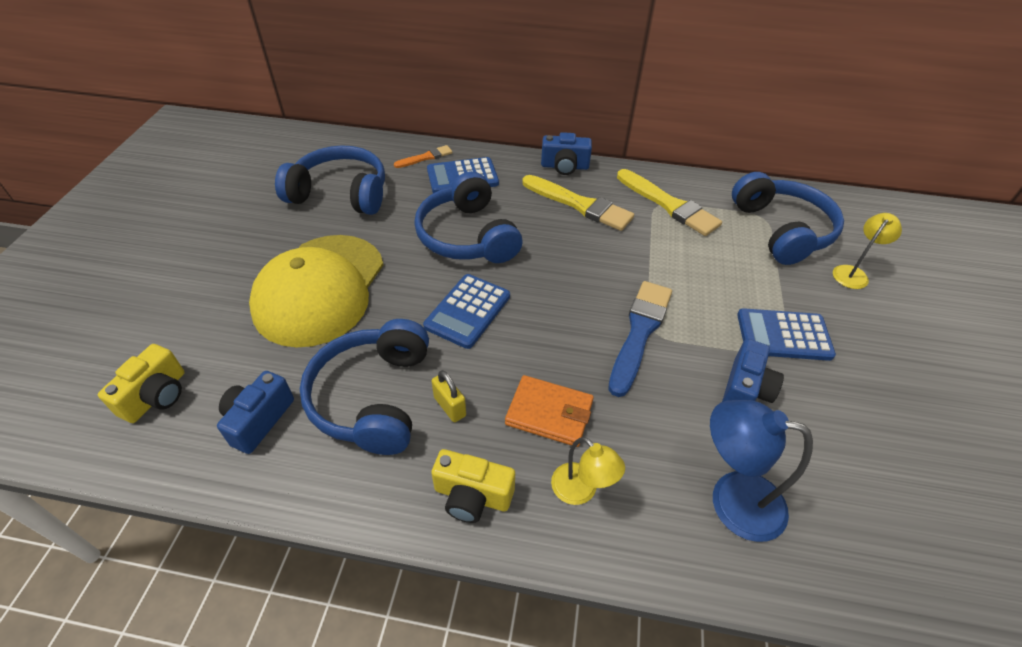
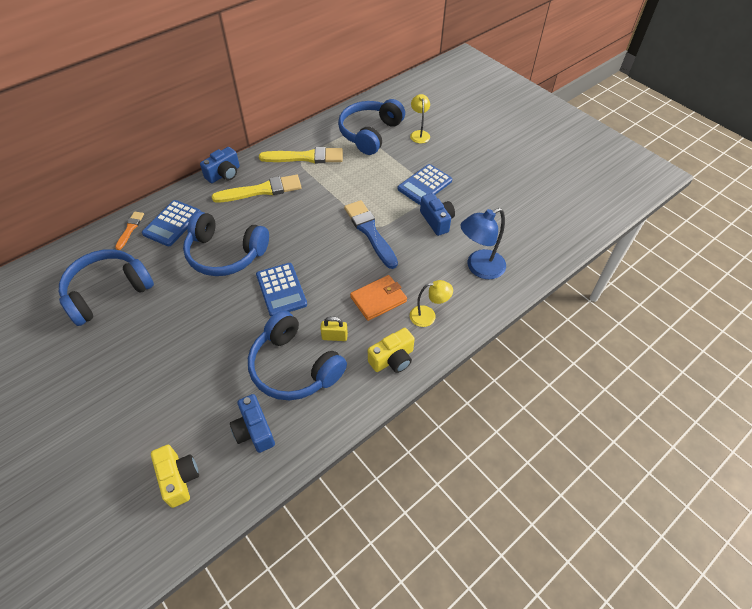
camera: 50 degrees left, 5 degrees up
(320, 289) = (184, 349): yellow cap -> none
(781, 230) = (370, 133): blue headphones -> blue headphones turned 90 degrees counterclockwise

